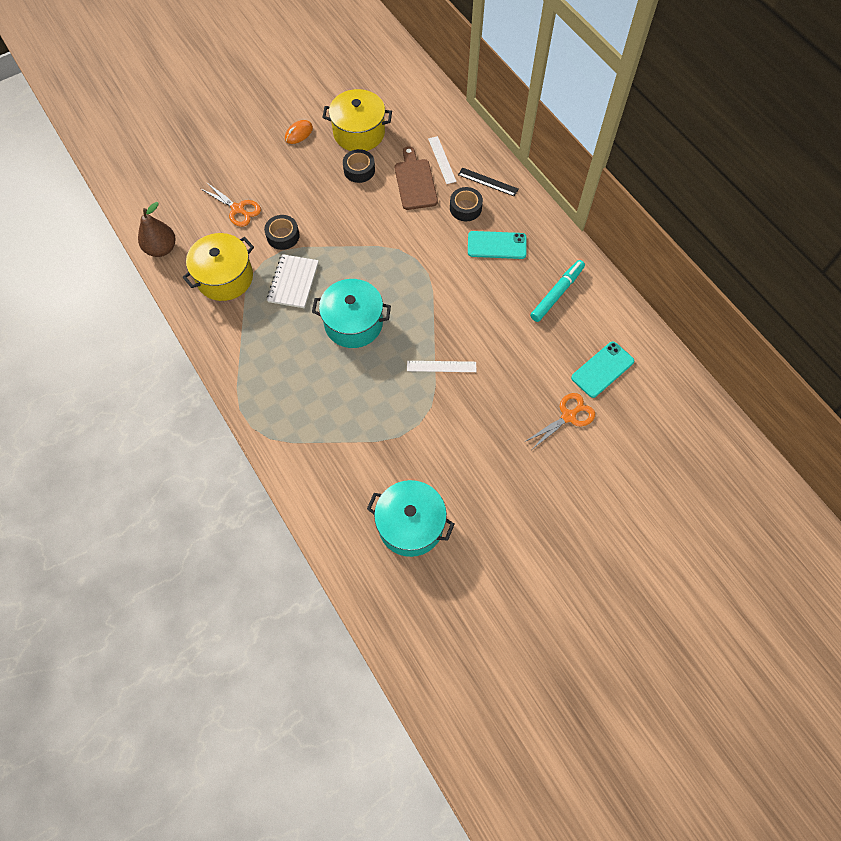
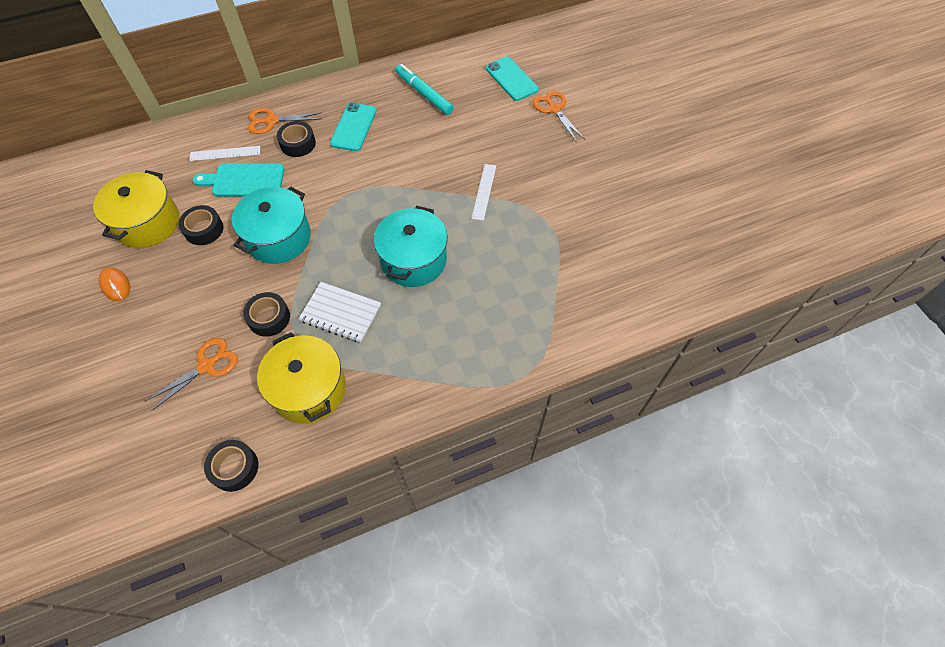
camera: 80 degrees left, 5 degrees down
(161, 249) = (234, 468): brown pear -> black tape
(410, 525) = (653, 240): turquoise pot -> turquoise pot (278, 238)
(415, 182) = (244, 180): brown cutting board -> turquoise cutting board
(488, 182) = (272, 121): black ruler -> orange scissors

